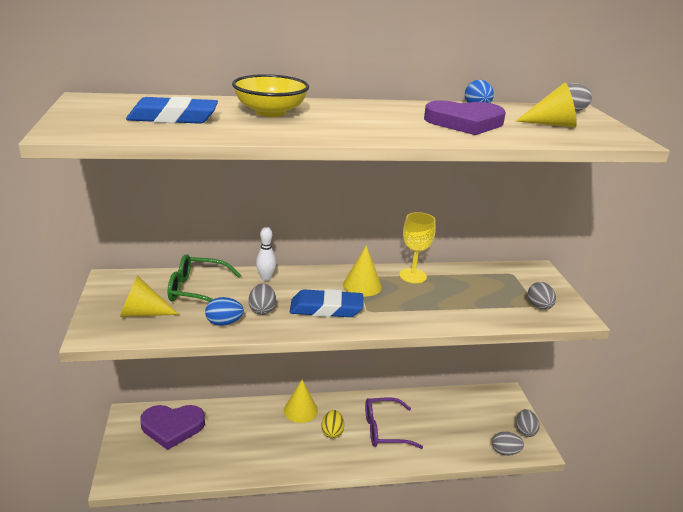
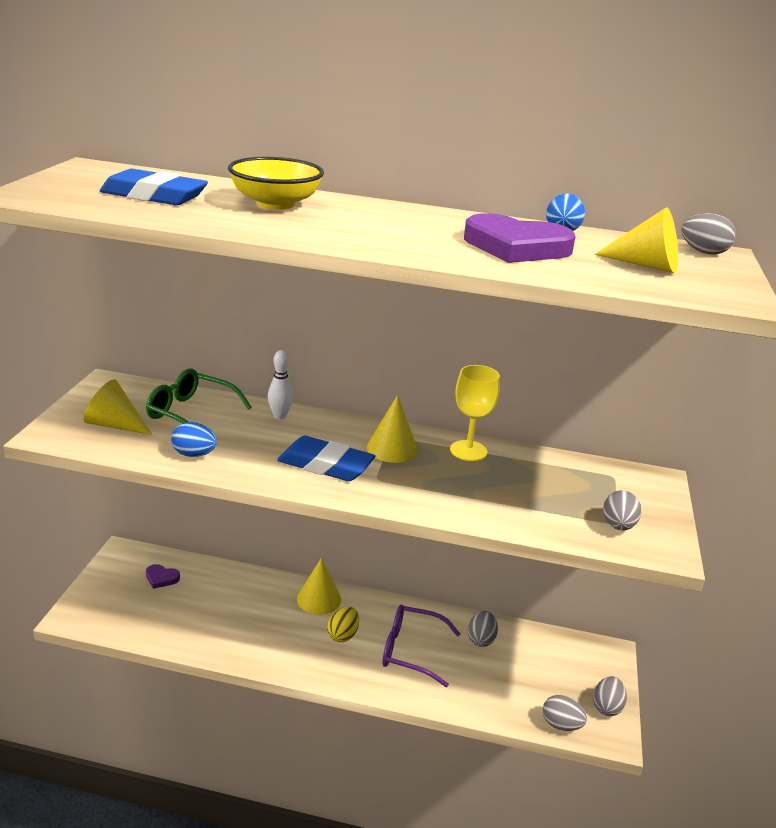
camera: 20 degrees right, 0 degrees up
(172, 427) = (161, 578): purple heart -> purple heart, size x0.46
(262, 310) = (248, 450): grey egg -> grey egg (481, 639)

